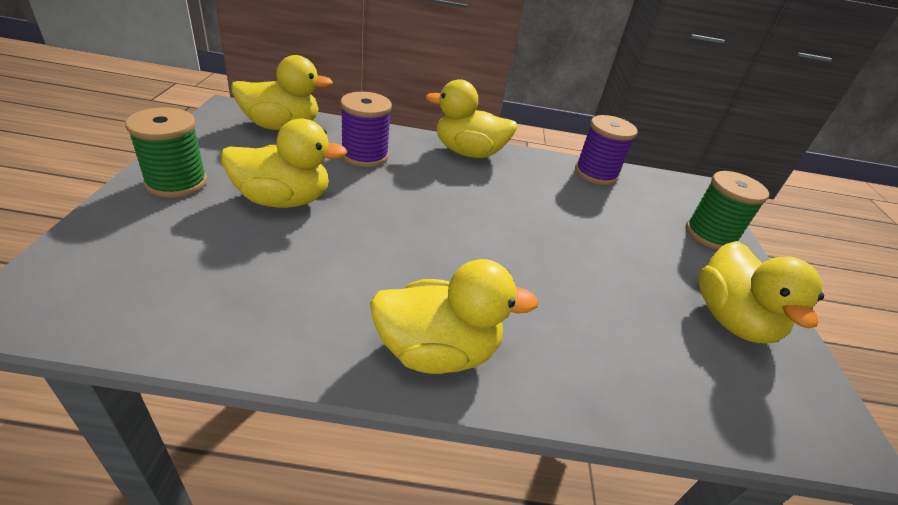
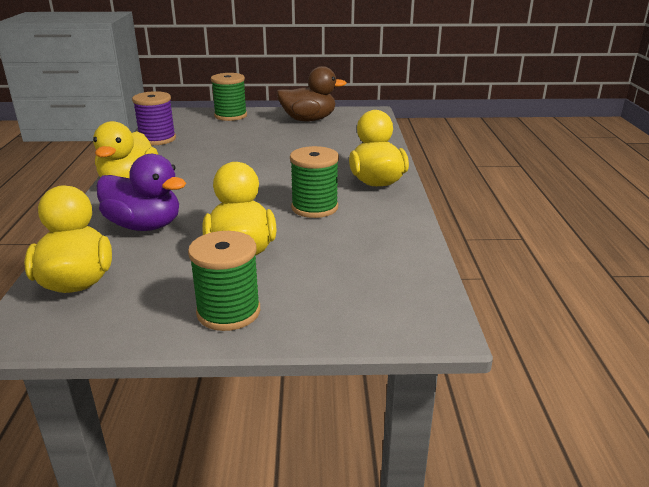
camera: 90 degrees left, 10 degrees down
(364, 155) = (144, 226): purple spool -> purple duck
(364, 266) = (314, 207): none -> green spool
(731, 319) = (308, 120): yellow duck -> brown duck

